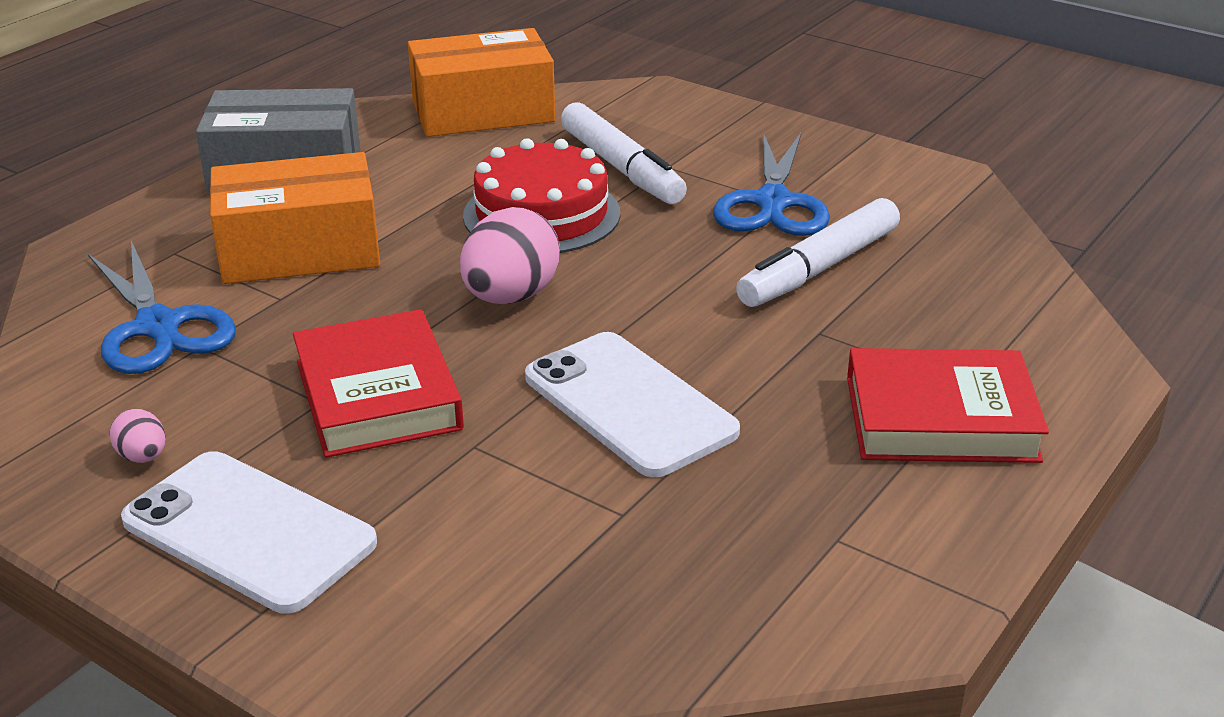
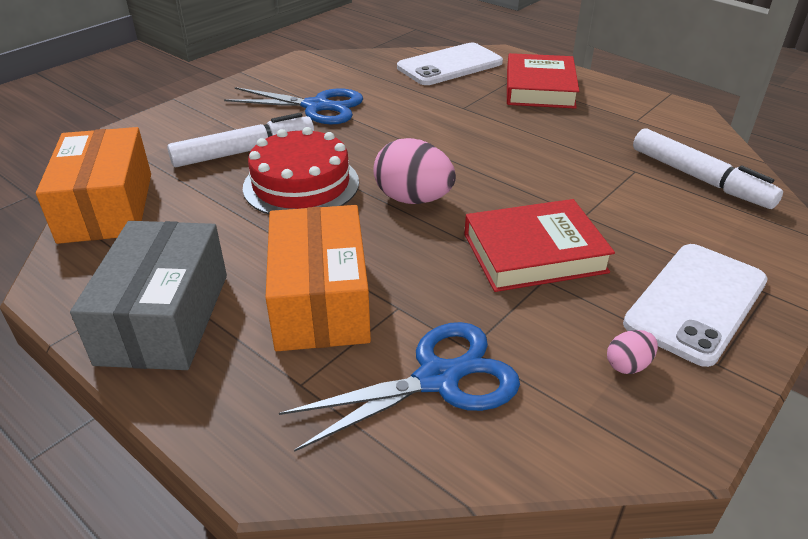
camera: 85 degrees left, 5 degrees up
(629, 404) = (536, 163): white phone -> white phone (450, 65)
(818, 268) = (397, 101): white marker -> white marker (699, 178)

